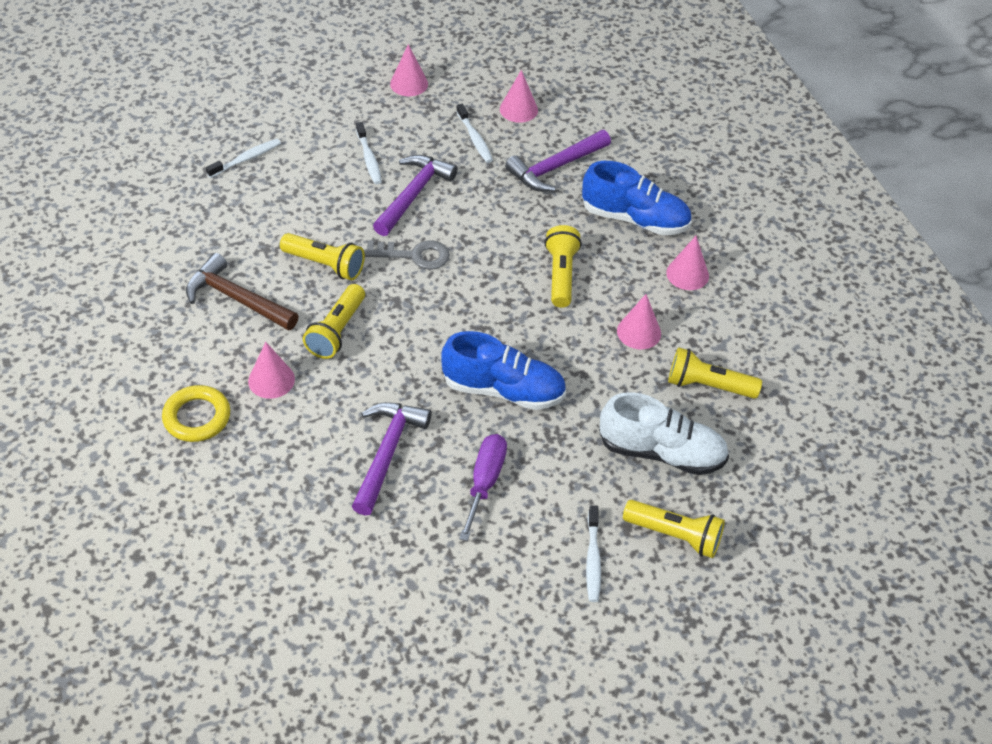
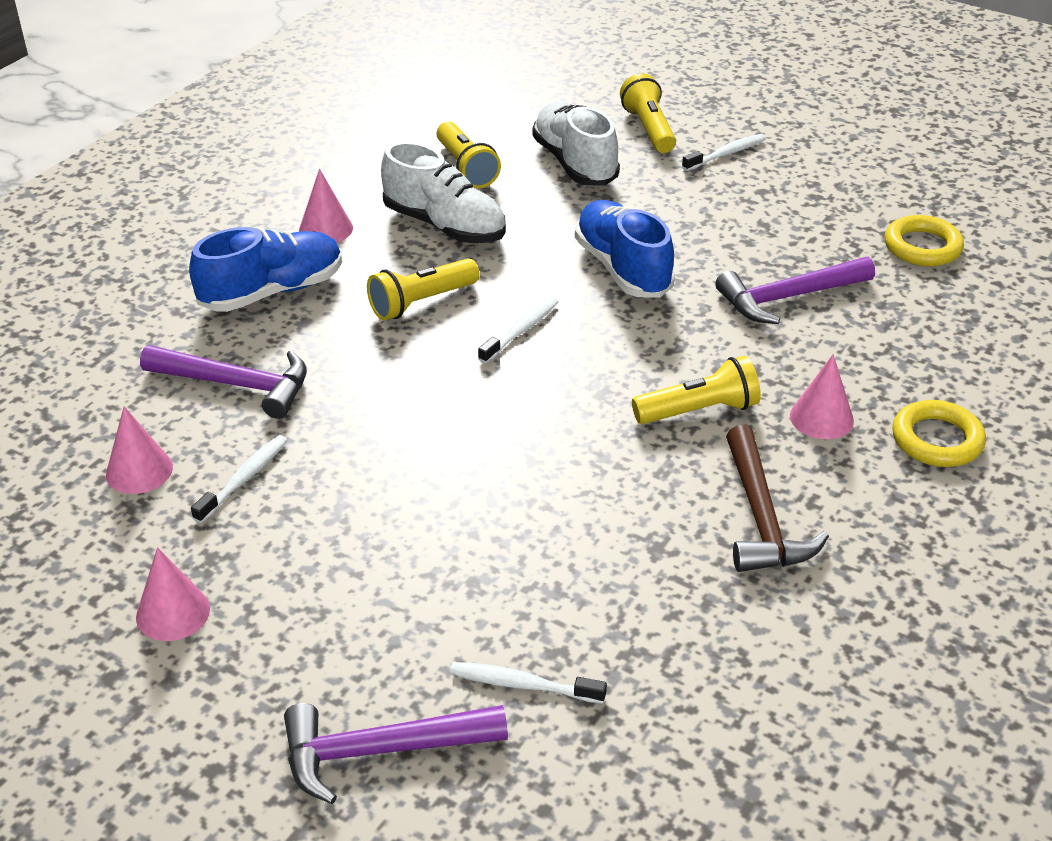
camera: 125 degrees left, 10 degrees down
(325, 265) = (619, 478): yellow flashlight -> none
(359, 581) = (922, 247): none -> yellow ring
(369, 159) = (387, 555): white toothbrush -> white toothbrush (521, 330)
(413, 194) = (413, 474): purple hammer -> purple hammer (380, 751)
(414, 255) = (517, 417): grey key -> none
(485, 482) = (736, 232): purple screwdriver -> none
(635, 219) = (272, 291): blue shoe -> blue shoe turned 75 degrees clockwise
(639, 332) = (445, 226): pink cone -> white shoe

